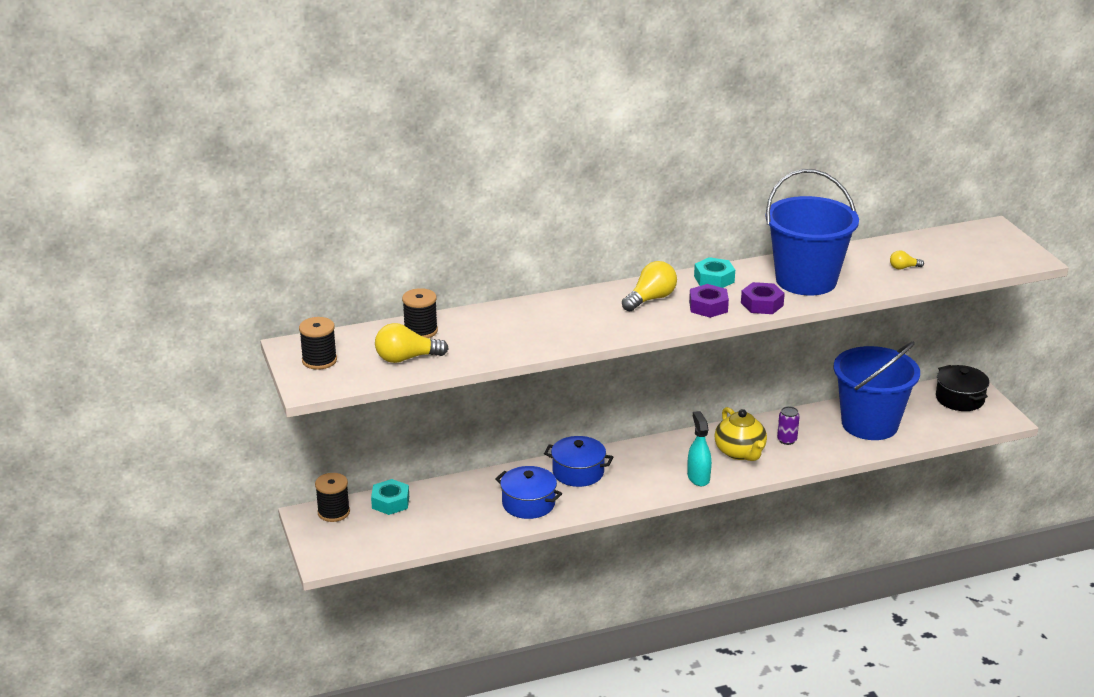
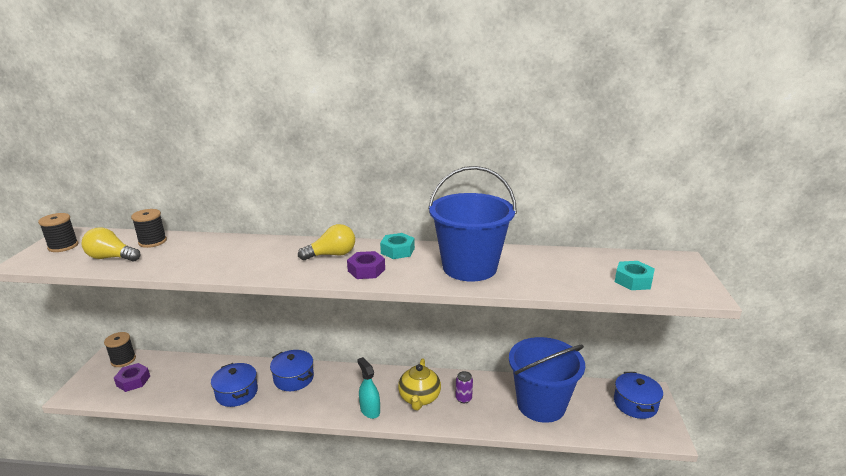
camera: 25 degrees right, 5 degrees down
(390, 502) = (161, 363): turquoise nut -> turquoise nut (633, 280)
(698, 477) = (370, 410): turquoise spray bottle -> turquoise spray bottle turned 45 degrees counterclockwise
(762, 304) = (411, 278): purple nut -> purple nut (133, 381)
(903, 268) = (567, 275): yellow light bulb -> none
(959, 399) = (635, 404): black pot -> blue pot

